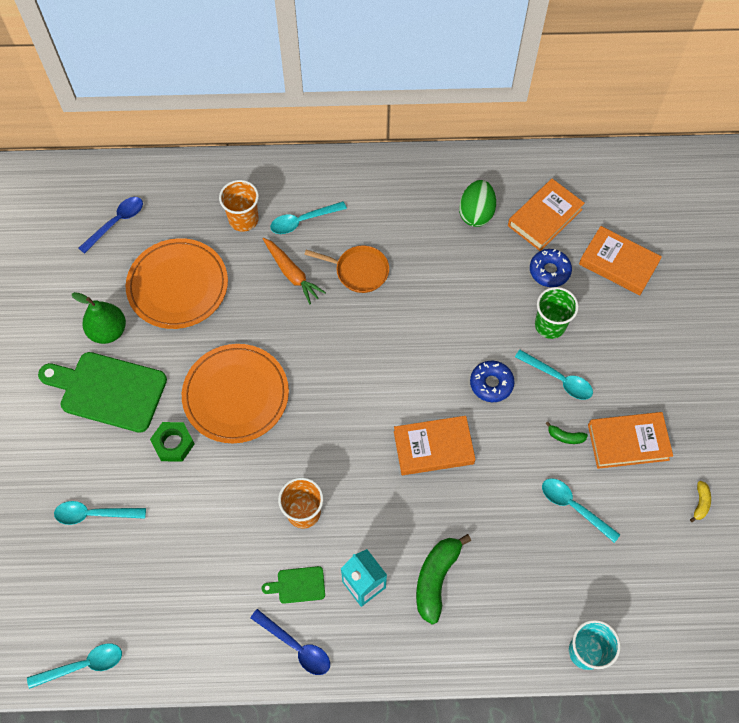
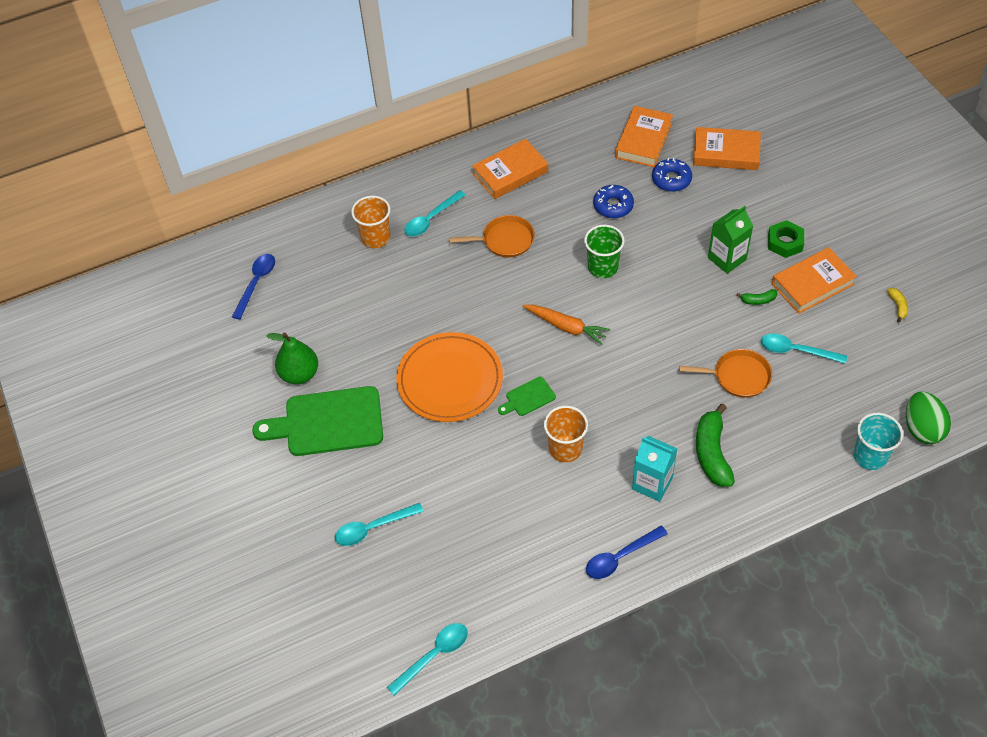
camera: 20 degrees left, 10 degrees down
(173, 443) = (414, 441): green nut -> green nut (785, 242)
(178, 286) = (345, 313): orange plate -> none
(292, 274) = (445, 264): orange carrot -> orange carrot (566, 327)
(296, 646) = (620, 557): blue spoon -> blue spoon turned 135 degrees clockwise
(298, 585) = (594, 508): green cutting board -> green cutting board (528, 397)
(433, 448) = (650, 352): orange book -> orange book (510, 173)
(476, 213) = (582, 158): green egg -> green egg (922, 429)
(491, 384) = (672, 284): blue donut -> blue donut (613, 206)
(503, 509) = (738, 376): none -> orange pan
(550, 325) = (696, 220): green cup -> green cup (603, 267)
(558, 379) = (727, 258): turquoise spoon -> green carton

